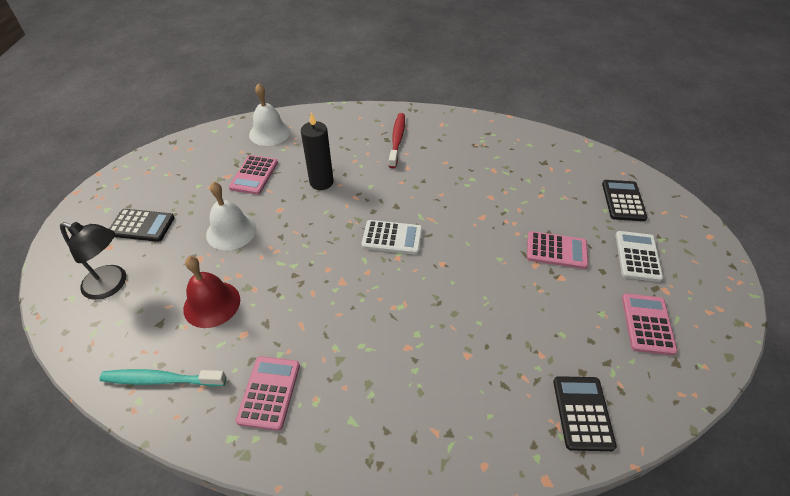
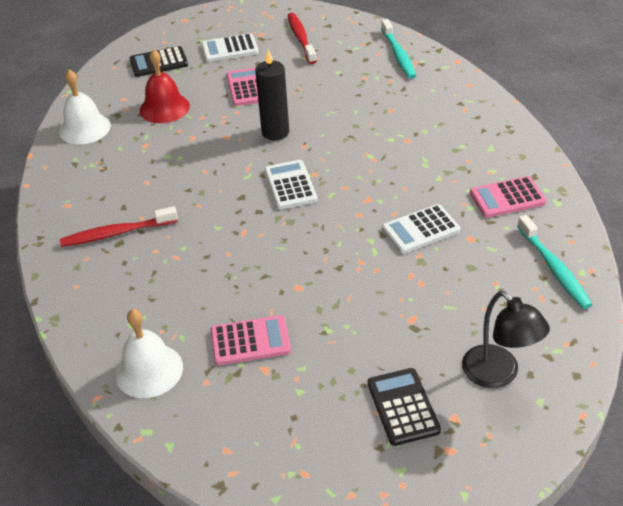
camera: 110 degrees left, 5 degrees down
(112, 285) = (498, 375): black lamp -> black lamp turned 150 degrees clockwise
(212, 304) = (458, 277): red bell -> red bell (164, 108)
(231, 231) = (357, 313): white bell -> white bell (84, 128)
(280, 302) = (420, 230): none -> white calculator
(321, 182) = (232, 270): black candle -> black candle (275, 132)
(582, 413) = (398, 55): black calculator -> turquoise toothbrush
(647, 324) = (301, 38): pink calculator -> red toothbrush

